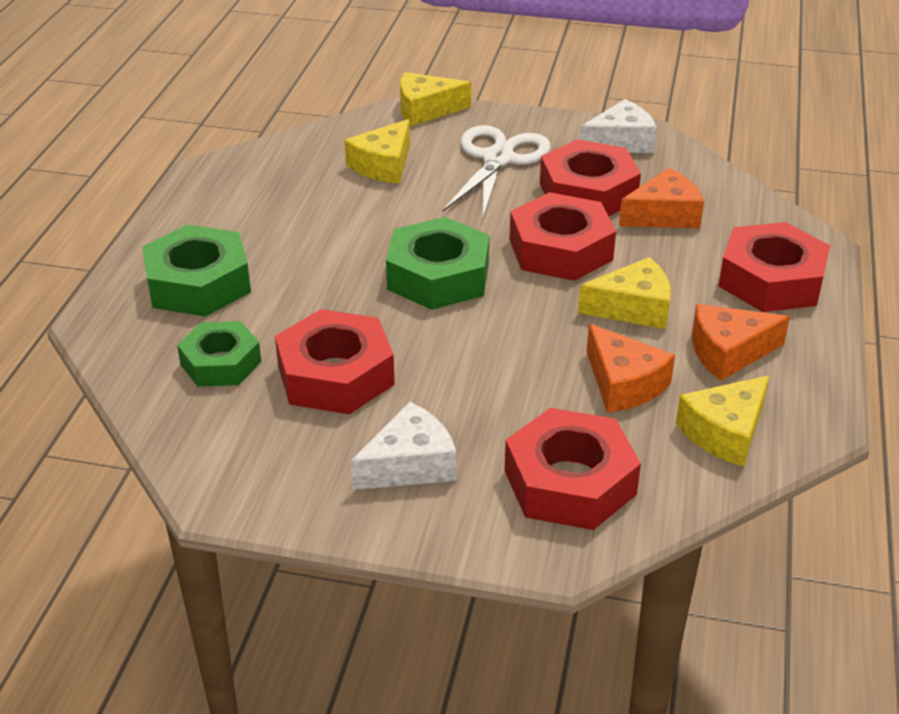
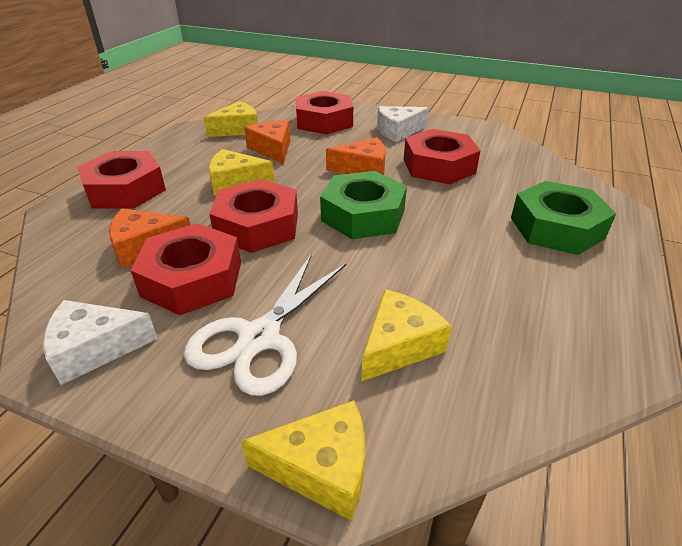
camera: 170 degrees left, 0 degrees up
(220, 363) = (513, 177): green nut -> none
(728, 352) = (200, 157): orange cheese -> orange cheese (363, 169)

